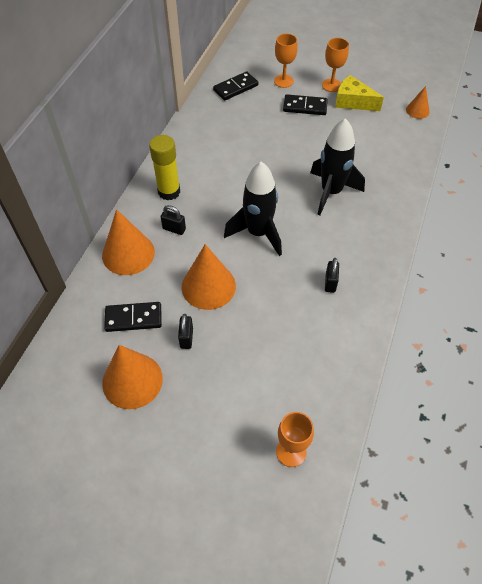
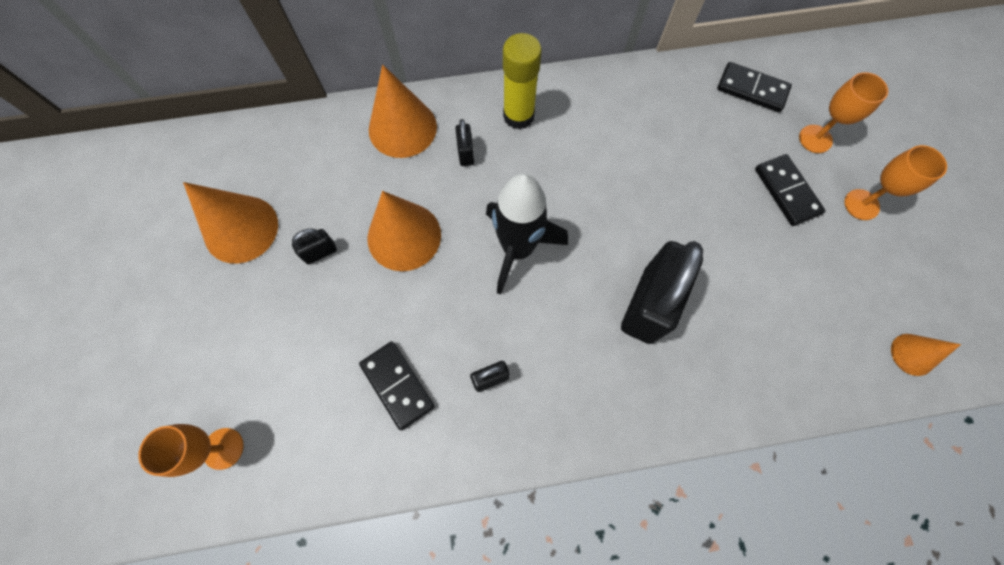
camera: 60 degrees right, 15 degrees up
(133, 318) = (319, 184): black domino -> black domino (397, 385)
(331, 192) = (648, 305): black rocket -> black padlock
(353, 102) = (851, 250): yellow cheese -> none

